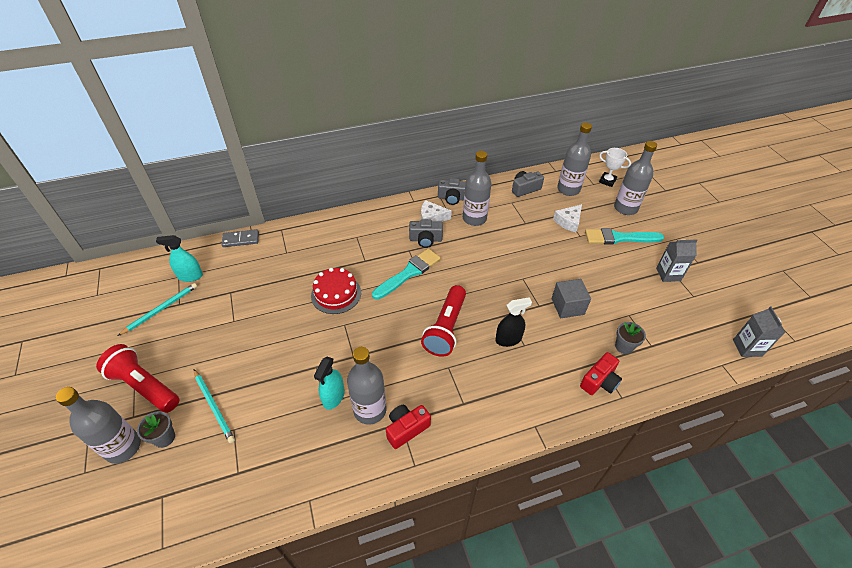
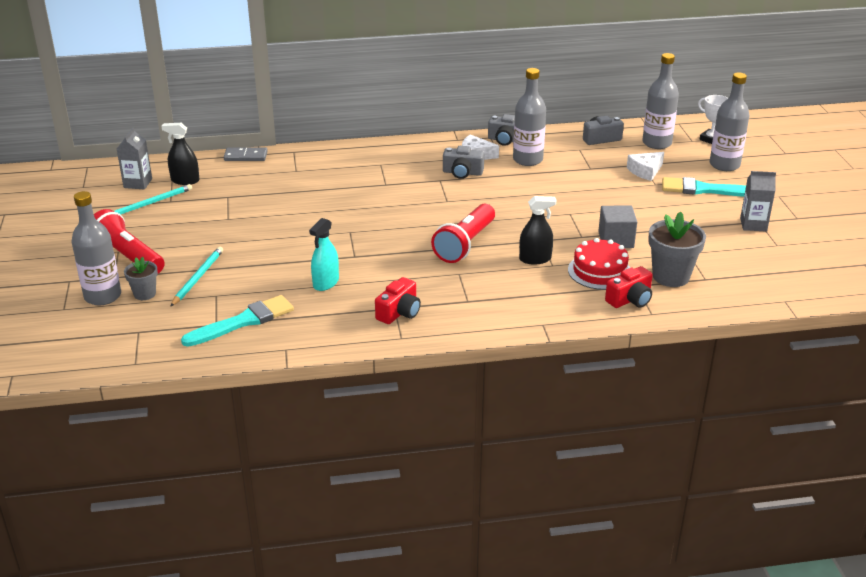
camera: 10 degrees right, 15 degrees down
(190, 276) = (185, 180): turquoise spray bottle -> black spray bottle
(214, 406) = (198, 278): turquoise pencil -> turquoise pencil turned 135 degrees counterclockwise
(336, 294) = (346, 207): red cake -> red cake (599, 271)
(370, 410) = (363, 296): grey bottle -> none
(406, 429) = (399, 312): red camera -> red camera turned 150 degrees clockwise
(409, 273) = (434, 198): turquoise brush -> turquoise brush (243, 321)
(624, 346) = (671, 276): grey flower pot -> grey flower pot, size x1.75
(747, 348) = (823, 291): grey carton -> grey carton (138, 183)

